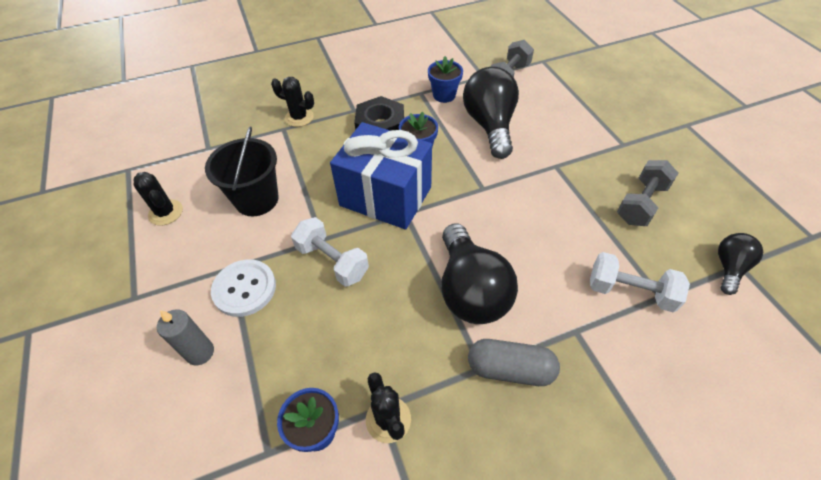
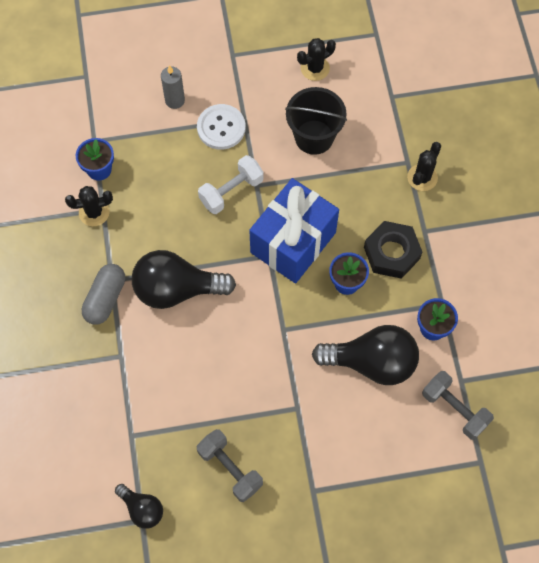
camera: 100 degrees right, 15 degrees up
(630, 291) = (142, 413): white dumbbell -> none

